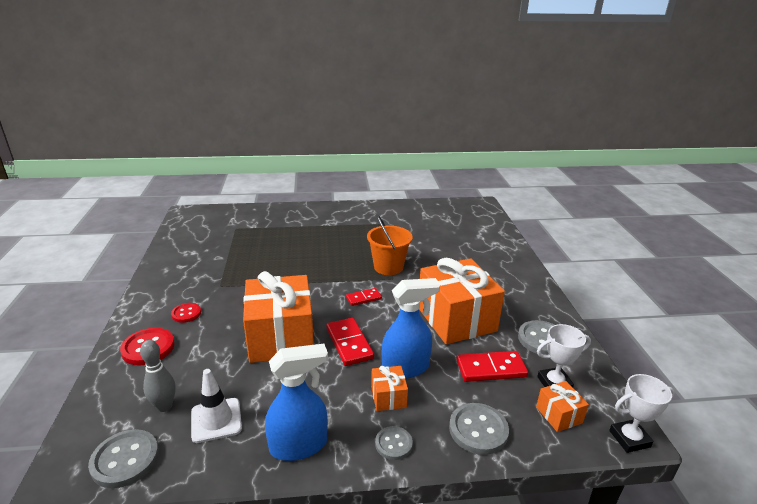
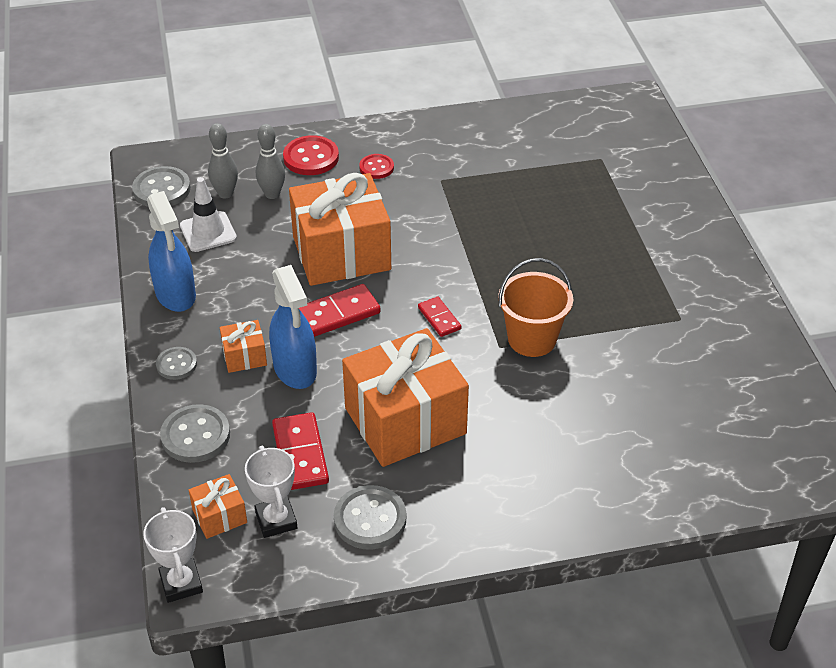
camera: 85 degrees right, 15 degrees up
(184, 374) = (272, 194): none -> grey bowling pin

